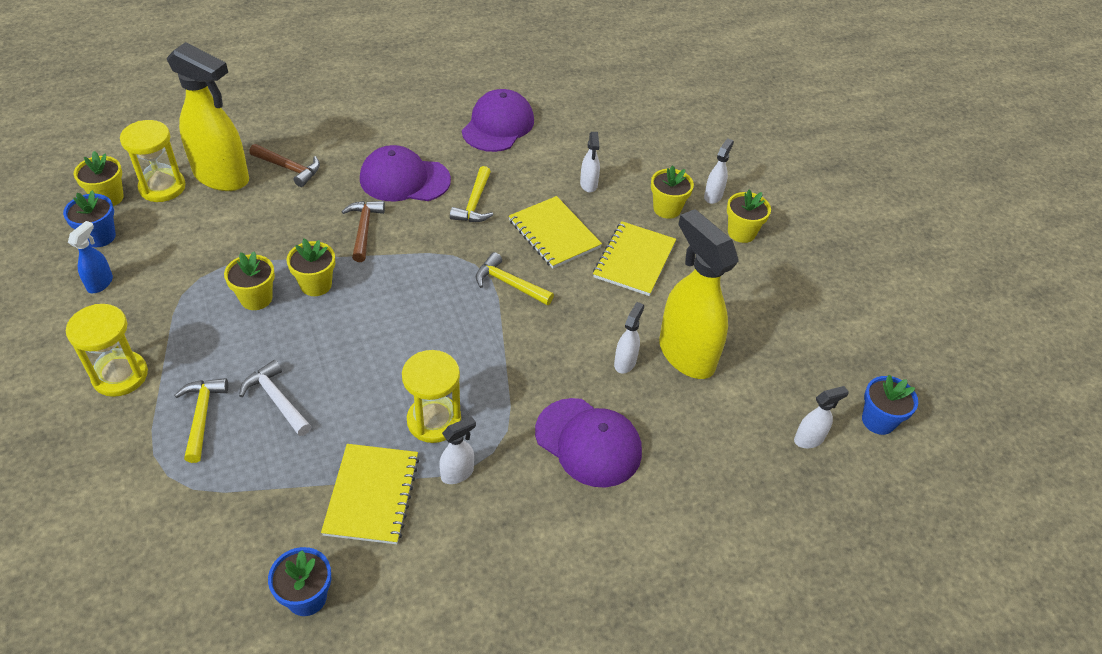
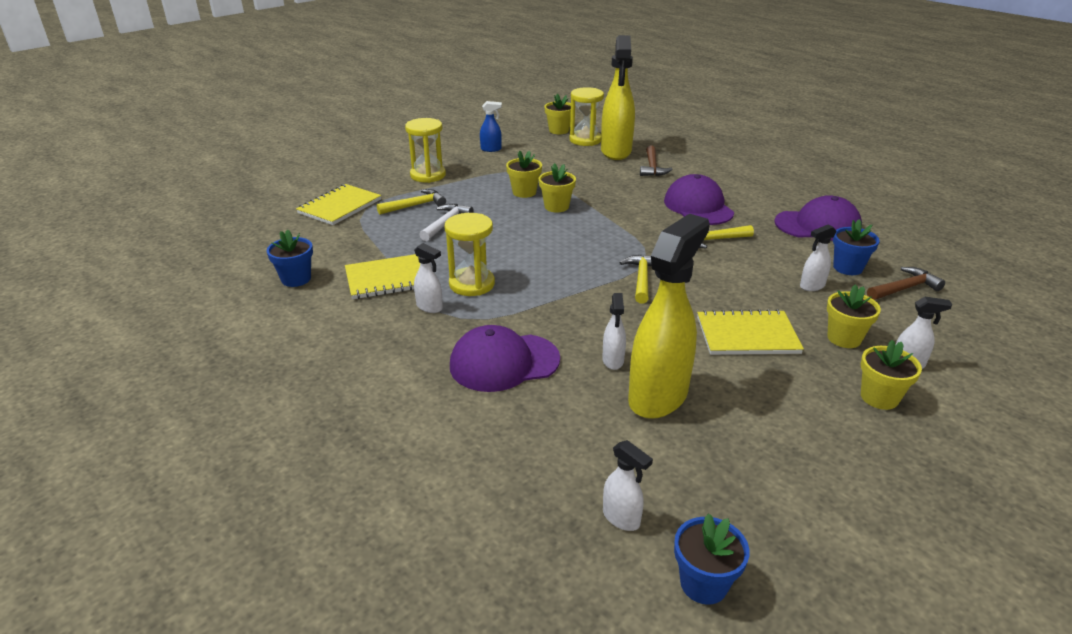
camera: 70 degrees right, 15 degrees down
(100, 236) = (526, 138): blue flower pot -> blue flower pot (847, 268)
(364, 229) = (628, 207): brown hammer -> brown hammer (904, 288)
(554, 234) = (725, 285): yellow notebook -> yellow notebook (340, 206)
(588, 442) = (504, 362): purple cap -> purple cap turned 60 degrees clockwise
(625, 362) = (613, 361): white spray bottle -> white spray bottle turned 90 degrees clockwise

